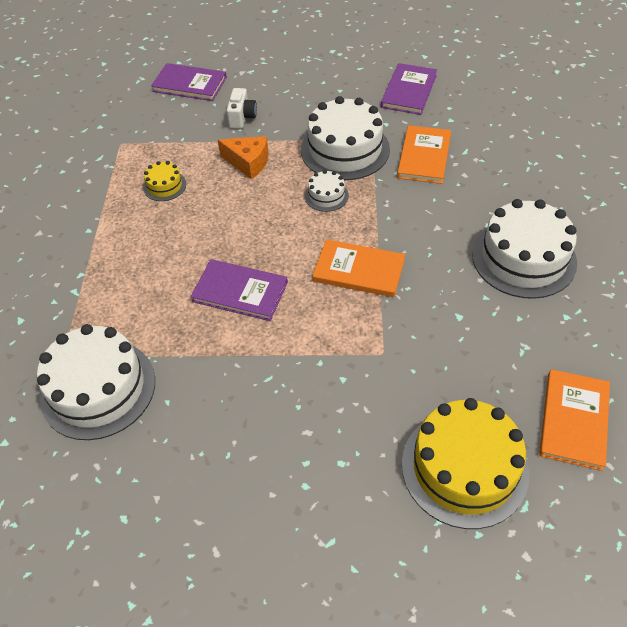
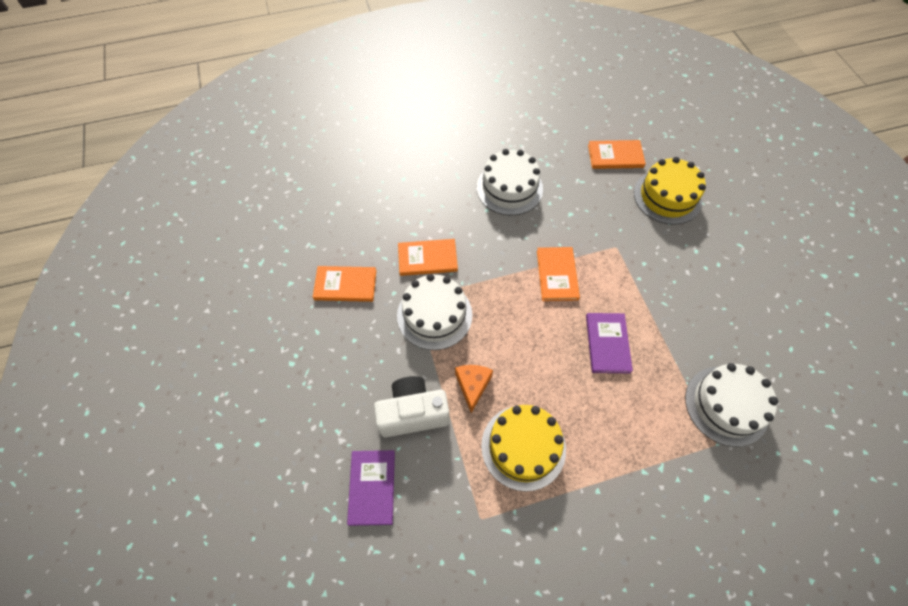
camera: 110 degrees left, 10 degrees up
(164, 186) = (523, 447): yellow cake -> yellow cake, size x2.13
(242, 117) = (413, 413): white camera -> white camera, size x1.93
(326, 196) = (492, 314): white cake -> none
(409, 91) = (345, 285): purple book -> orange book

